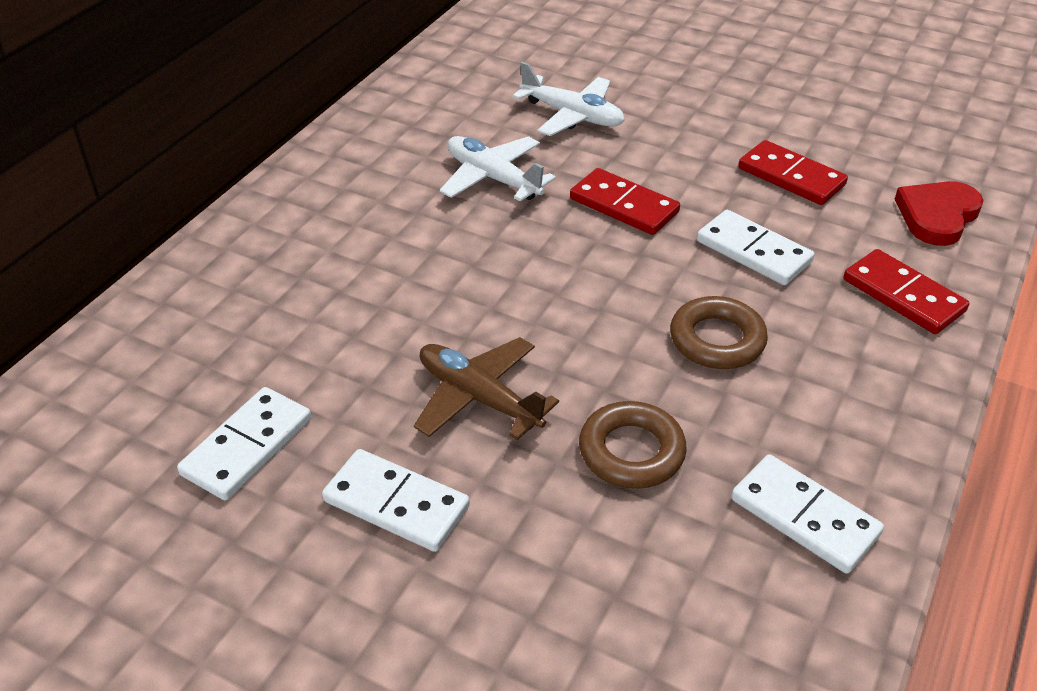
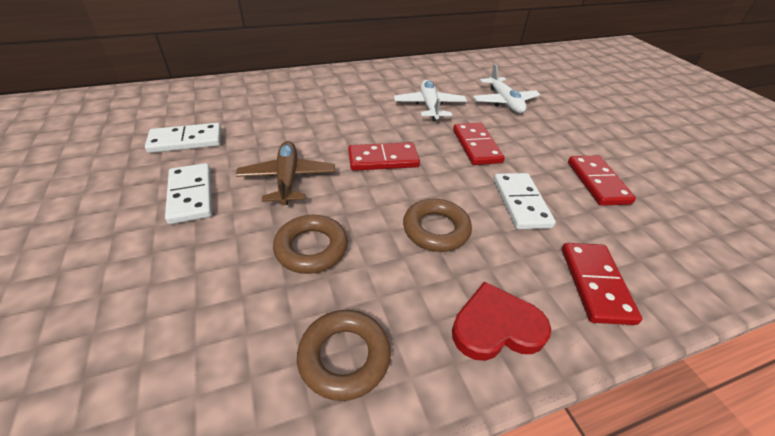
camera: 40 degrees right, 0 degrees up
(548, 294) = (383, 159): none -> red domino
(804, 517) = (344, 357): white domino -> brown ring
(937, 216) = (686, 257): red heart -> red heart (496, 326)

